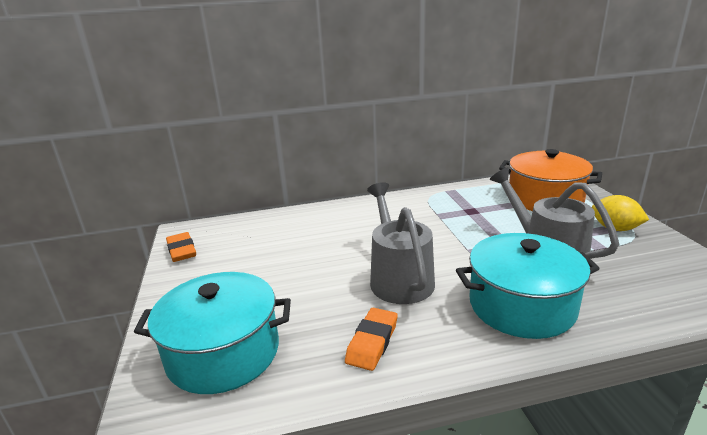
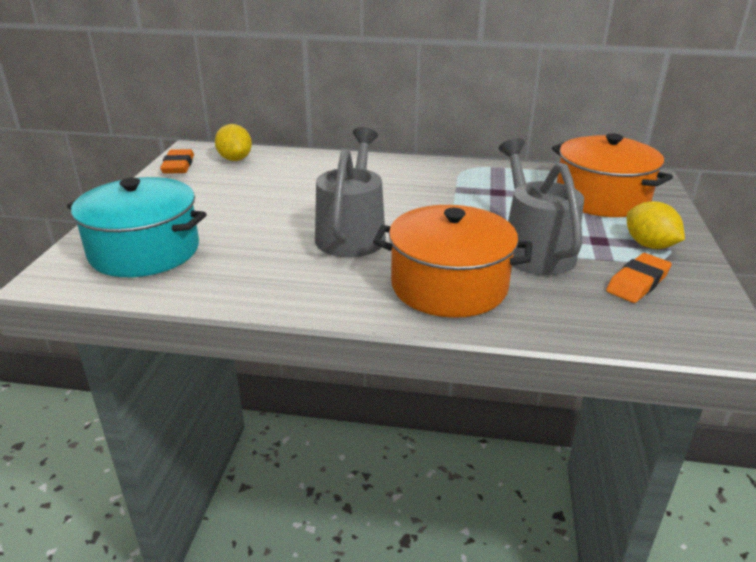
camera: 20 degrees right, 5 degrees up
(231, 231) = (235, 159): none -> yellow lemon
(372, 342) = (273, 276): orange eraser -> orange eraser (637, 282)
(521, 305) = (449, 286): turquoise pot -> orange pot

